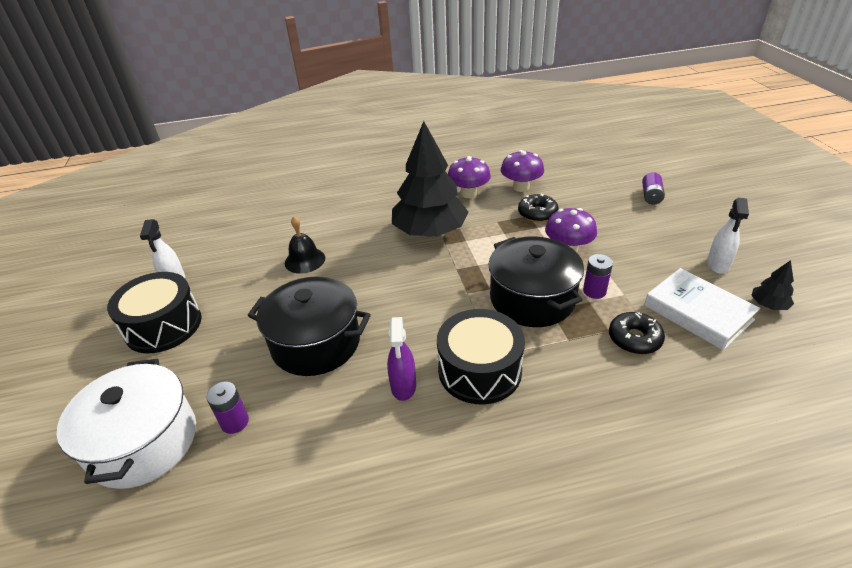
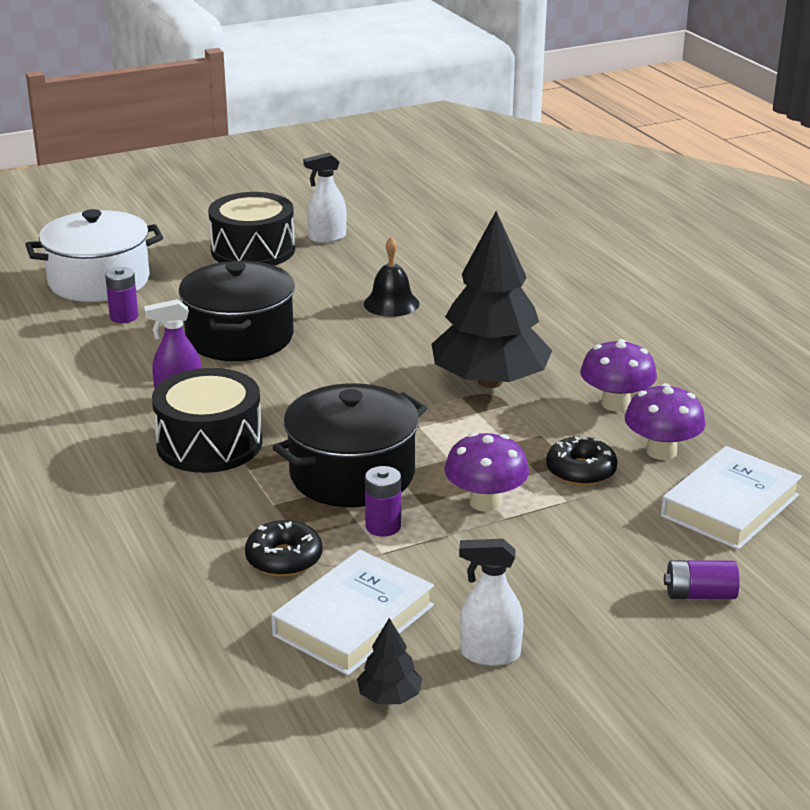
camera: 75 degrees right, 10 degrees down
(573, 177) = (730, 505): none -> white book

